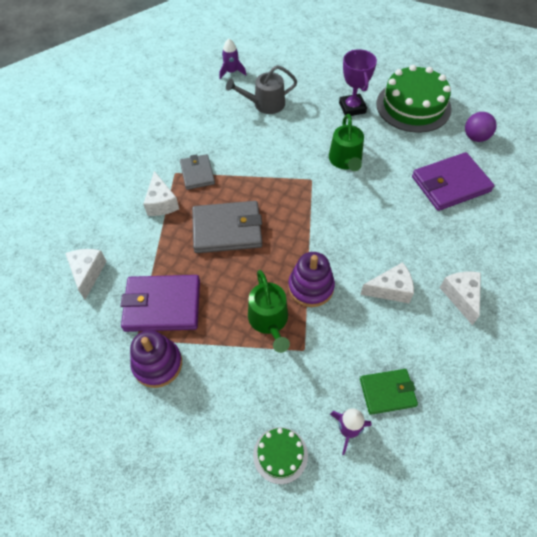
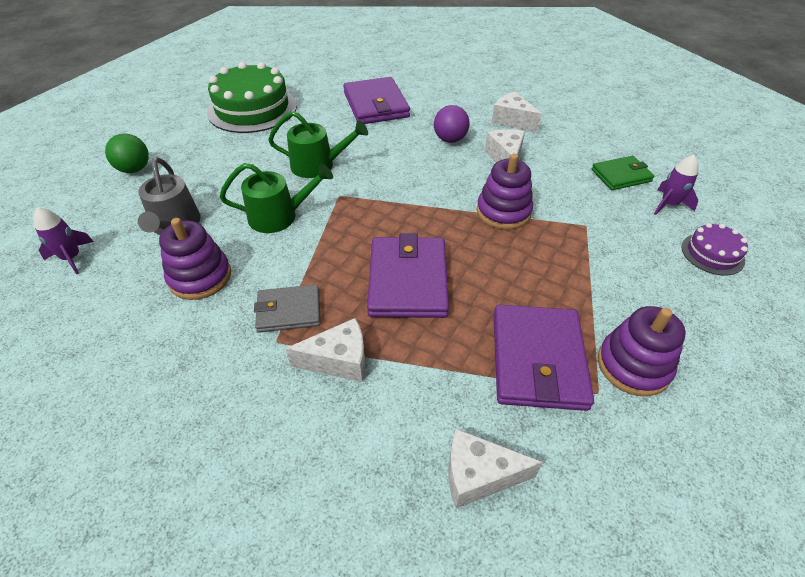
camera: 85 degrees left, 10 degrees down
(221, 128) = (200, 277): none -> purple stacking toy
(227, 229) = (407, 280): grey wallet -> purple wallet
(269, 320) = (551, 249): green watering can -> green watering can (279, 216)
(280, 455) = (712, 254): green cake -> purple cake
(317, 69) = (134, 169): none -> green ball
(352, 108) = (230, 150): purple trophy -> none
(387, 392) = (621, 175): green wallet -> green wallet turned 75 degrees clockwise
(461, 297) = (512, 121): white cheese -> white cheese turned 45 degrees clockwise
(475, 137) = (318, 82): purple ball -> purple ball (450, 139)

